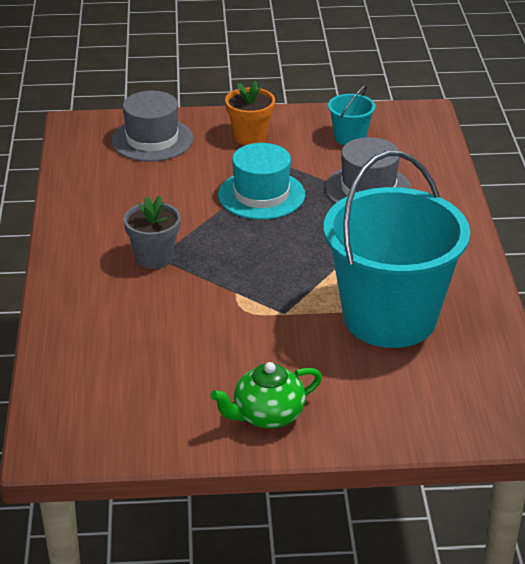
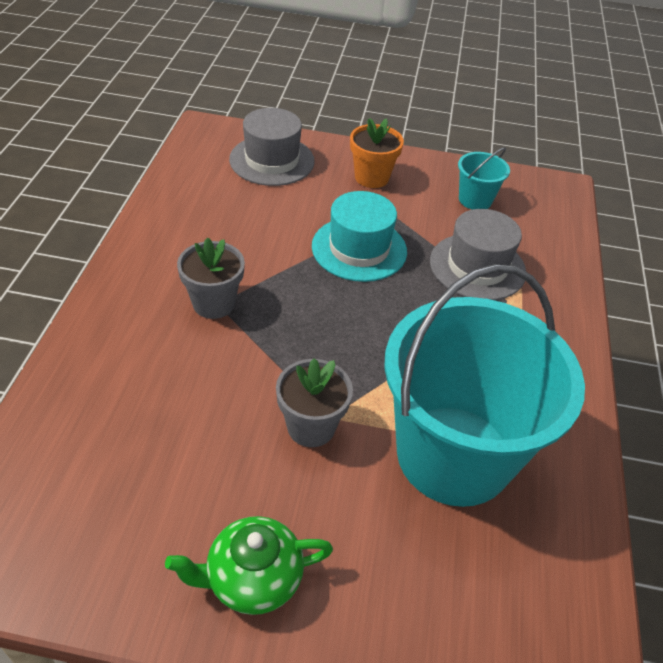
camera: 10 degrees right, 10 degrees up
(272, 322) = (311, 427): none -> grey flower pot

